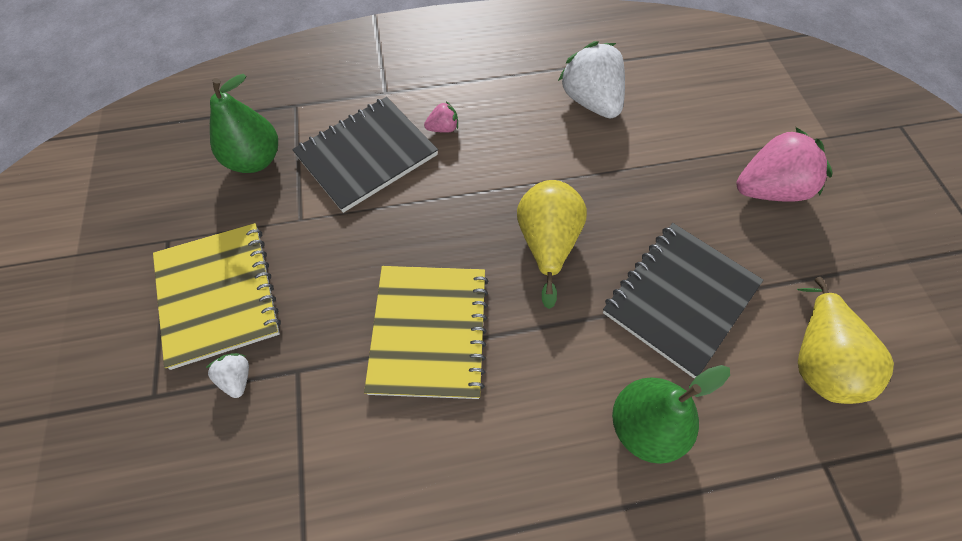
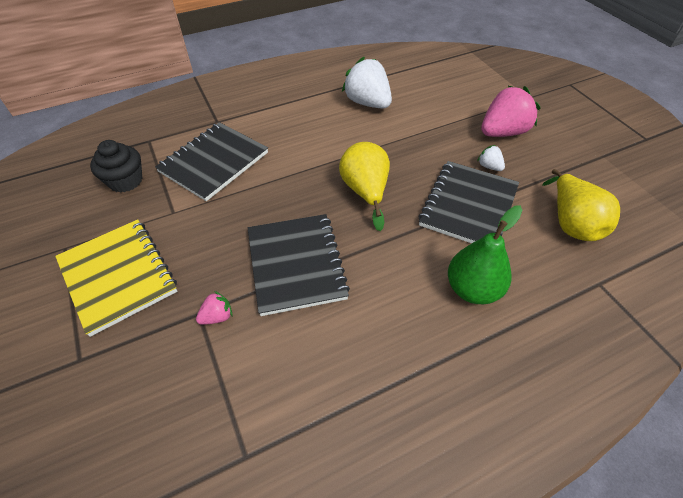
camera: 15 degrees left, 10 degrees down
(237, 378) = (149, 330): white strawberry -> white strawberry (489, 166)
(255, 160) = (125, 181): green pear -> black cupcake
(429, 332) = (296, 264): yellow notebook -> black notebook
(443, 128) = (267, 136): pink strawberry -> pink strawberry (217, 316)

